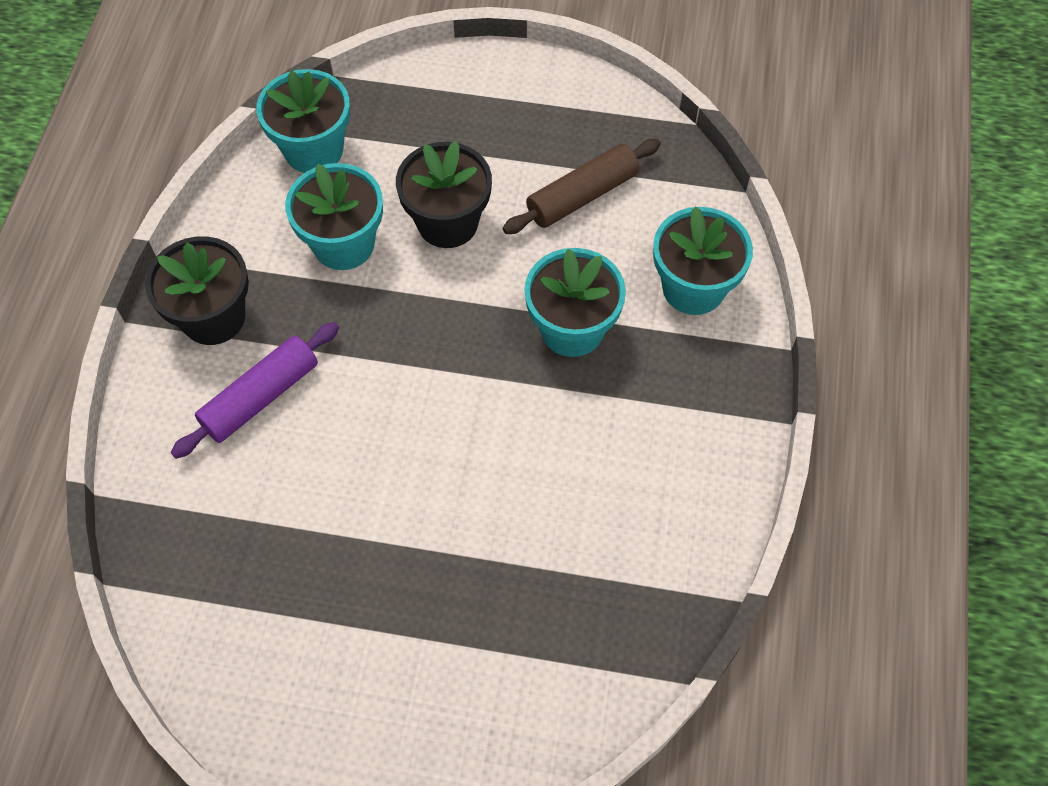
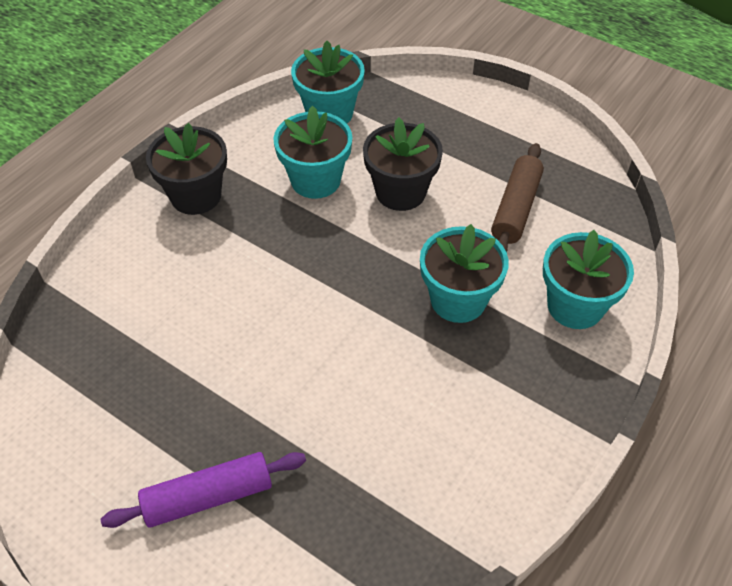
camera: 25 degrees right, 10 degrees down
(260, 397) = (196, 260): purple rolling pin -> purple rolling pin (208, 496)
(582, 196) = (515, 208): brown rolling pin -> brown rolling pin turned 60 degrees counterclockwise

